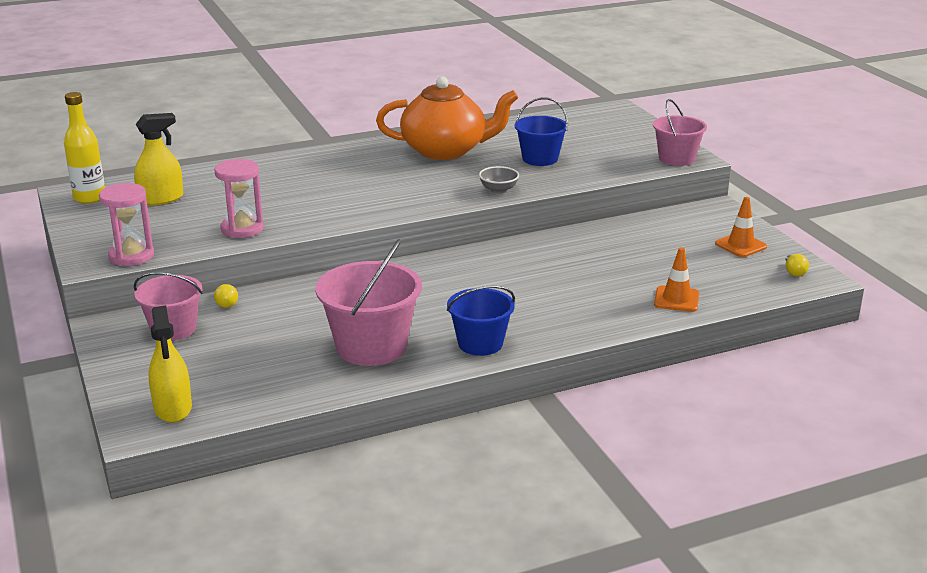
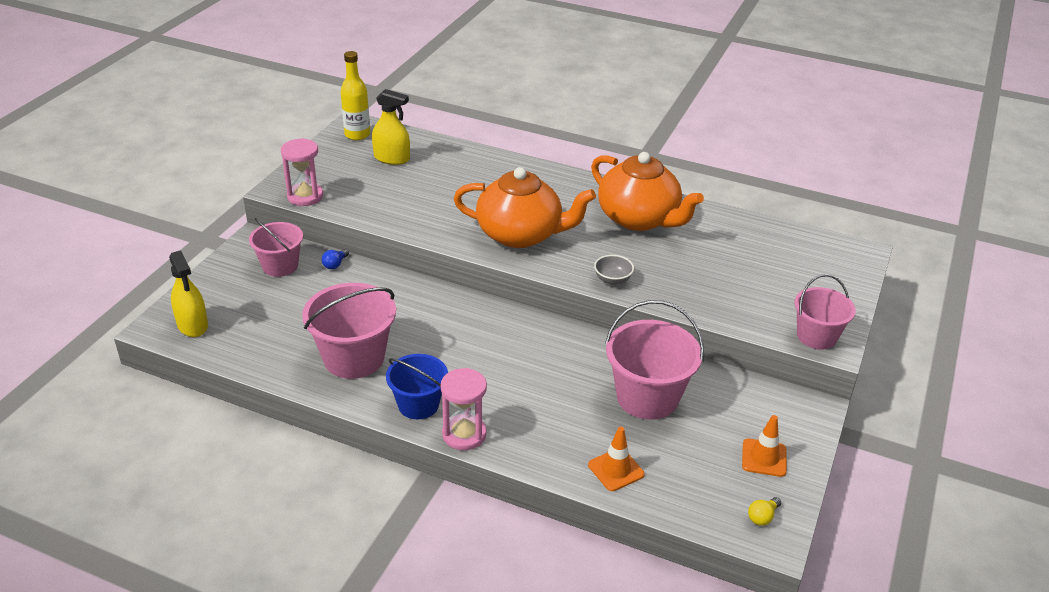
camera: 45 degrees right, 10 degrees up
(173, 408) = (192, 325): yellow spray bottle -> yellow spray bottle turned 60 degrees counterclockwise
(226, 303) = (335, 264): yellow light bulb -> blue light bulb
(242, 229) = (394, 212): pink hourglass -> pink hourglass (464, 434)
(378, 196) = (521, 234): none -> orange teapot
(540, 159) = (697, 268): blue bucket -> none
(620, 254) = (647, 397): none -> pink bucket

